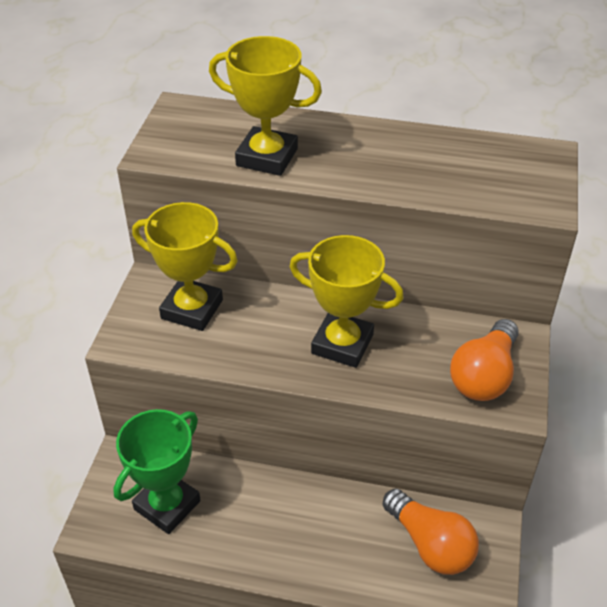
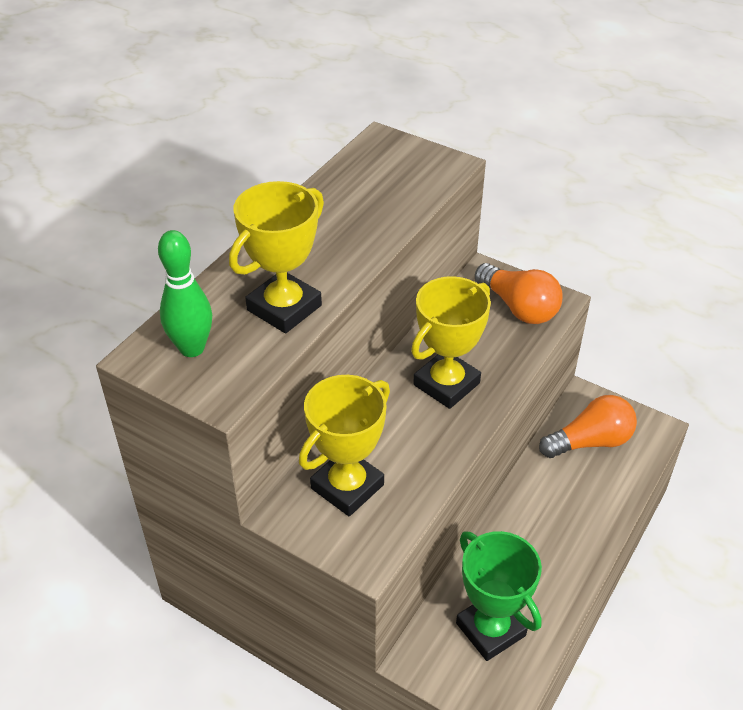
camera: 70 degrees left, 0 degrees up
(197, 126) = (192, 348): none -> green bowling pin

